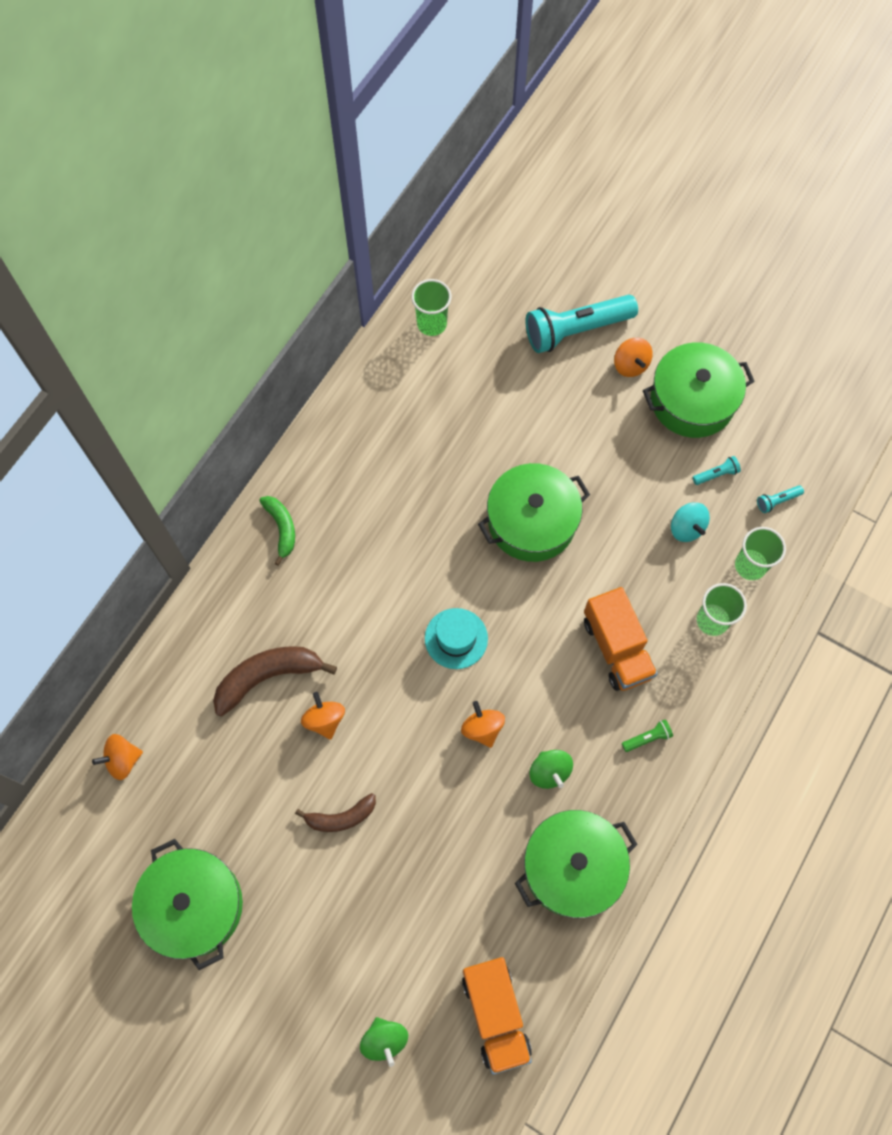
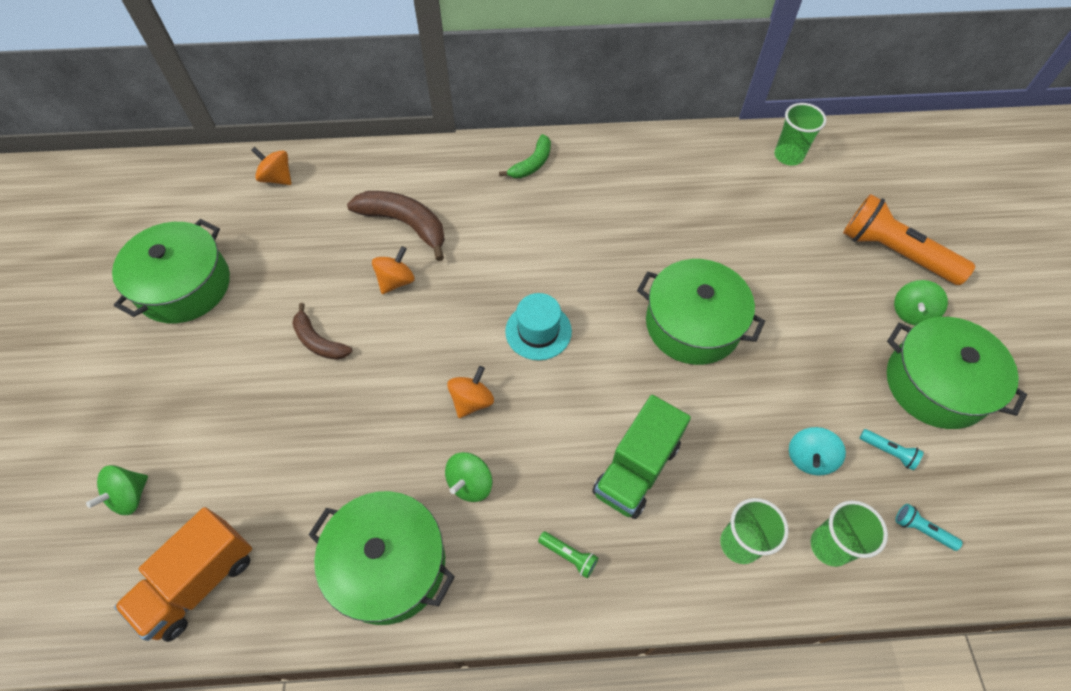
camera: 55 degrees right, 10 degrees down
(576, 330) = (894, 252): turquoise flashlight -> orange flashlight
(617, 648) = (636, 469): orange truck -> green truck
(630, 365) = (911, 312): orange spinning top -> green spinning top

